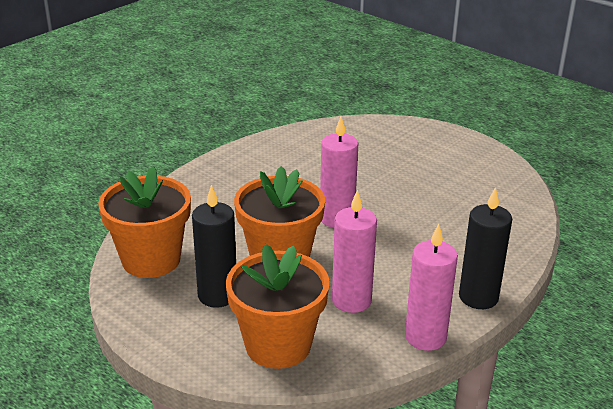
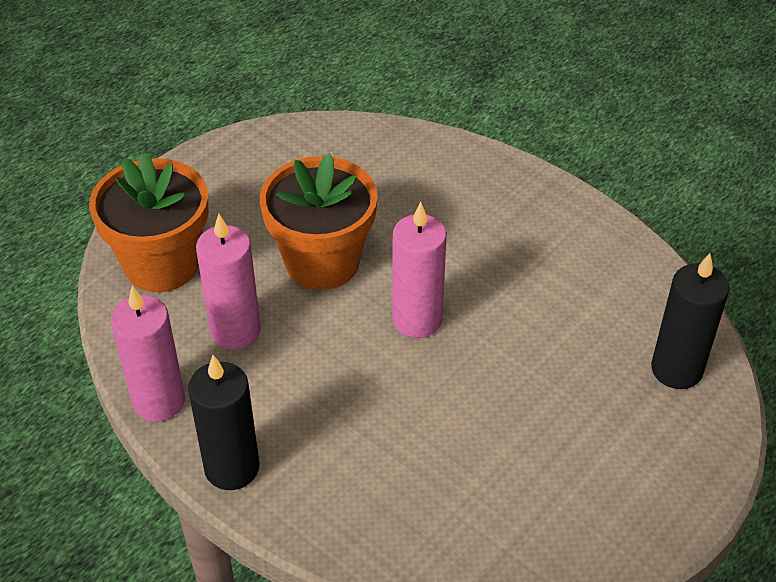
camera: 90 degrees right, 15 degrees up
(151, 259) = (323, 151): orange flower pot -> none
(217, 295) = (254, 210): black candle -> black candle (676, 369)

